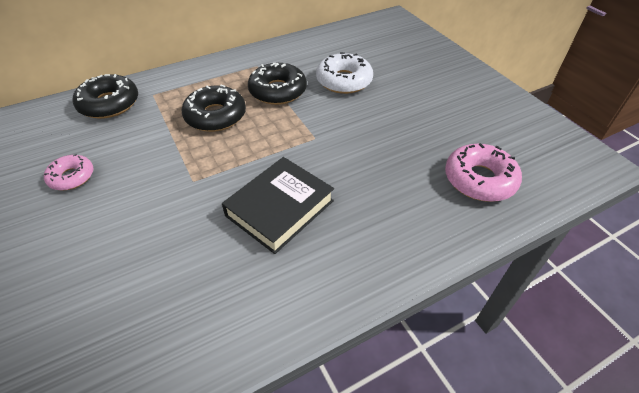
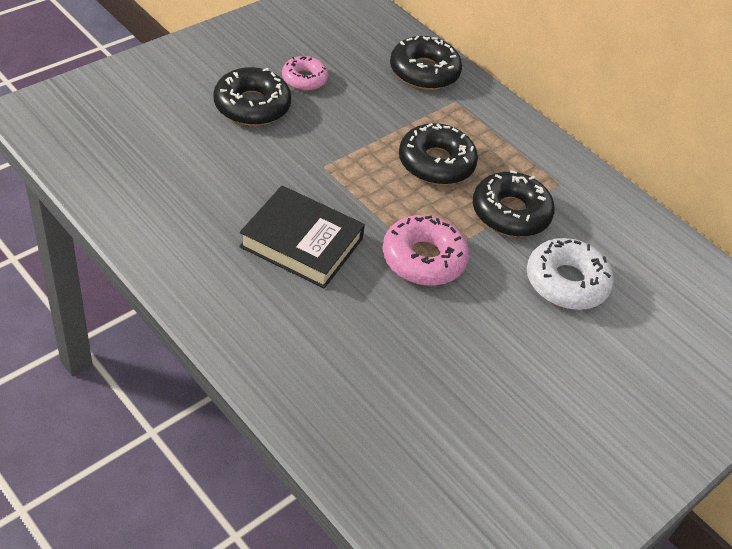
camera: 70 degrees right, 0 degrees up
(86, 221) = (252, 106): none -> black donut
(479, 180) = (402, 442): pink donut -> pink donut (423, 259)

